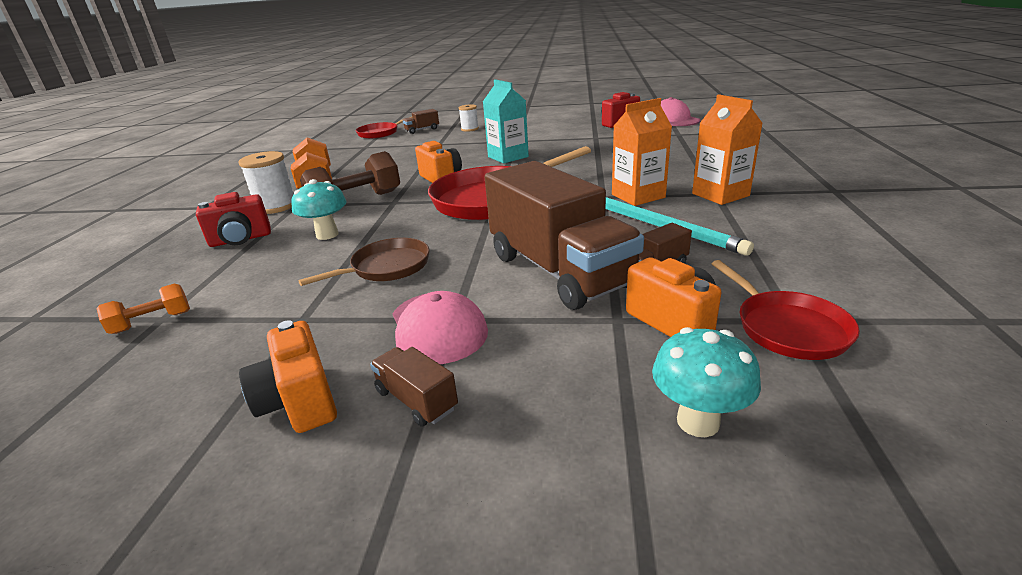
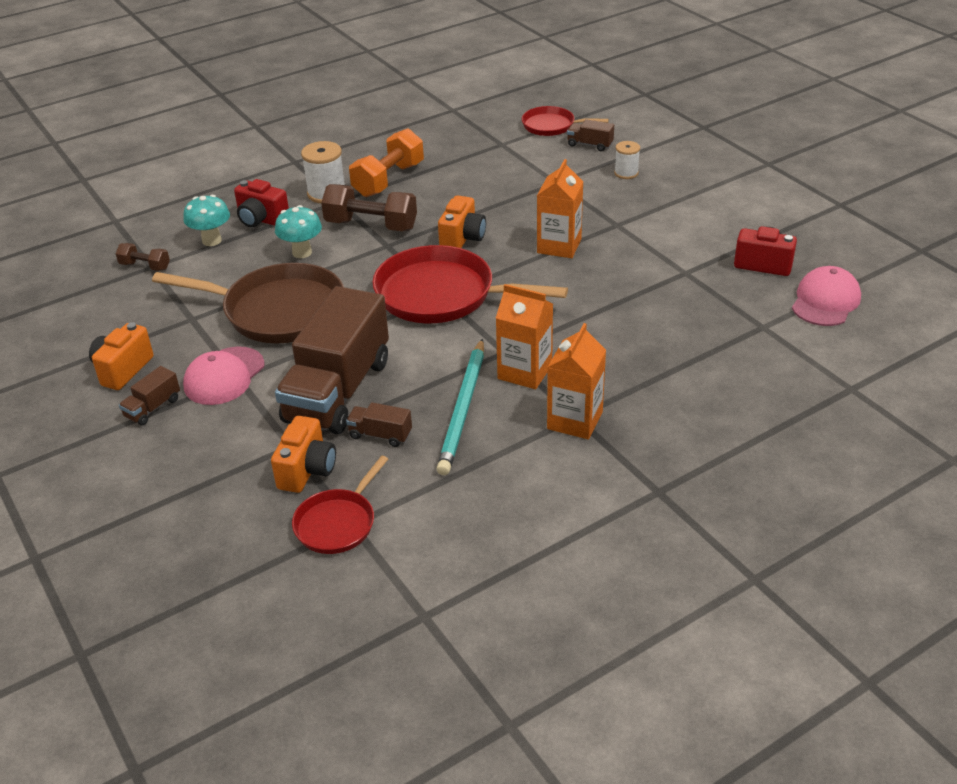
camera: 50 degrees right, 10 degrees up
(152, 322) = (145, 266): orange dumbbell -> brown dumbbell
(387, 267) = (278, 311): brown pan -> brown pan, size x1.83
(416, 400) = (153, 408): brown truck -> brown truck turned 150 degrees counterclockwise
(508, 157) = (559, 246): turquoise carton -> orange carton
(698, 421) = (207, 514): turquoise mushroom -> turquoise mushroom (212, 240)

